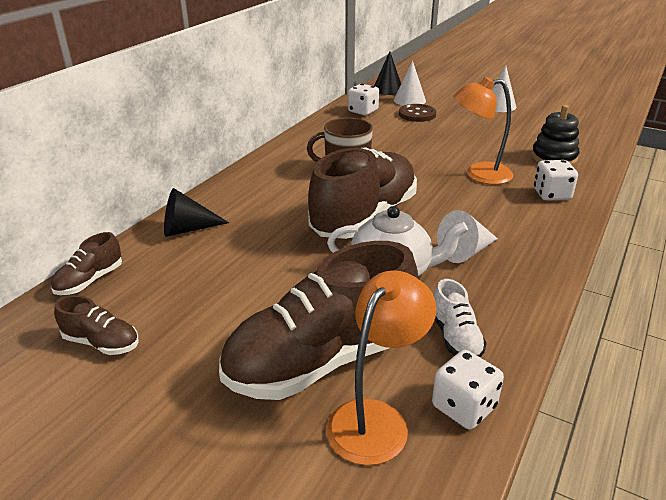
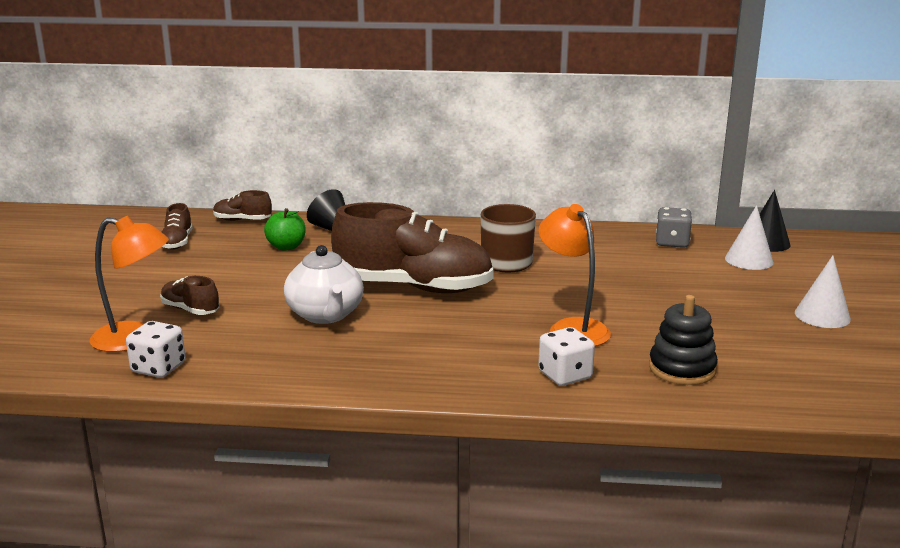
camera: 65 degrees right, 10 degrees down
(204, 265) = (286, 247): none -> green apple
(321, 360) = (190, 310): brown shoe -> brown shoe, size x0.44
(363, 111) = (672, 242): white dice -> grey dice
(417, 114) = (707, 271): brown button -> none
(455, 337) = (244, 354): white shoe -> none
(466, 252) = (387, 342): white cone -> none

